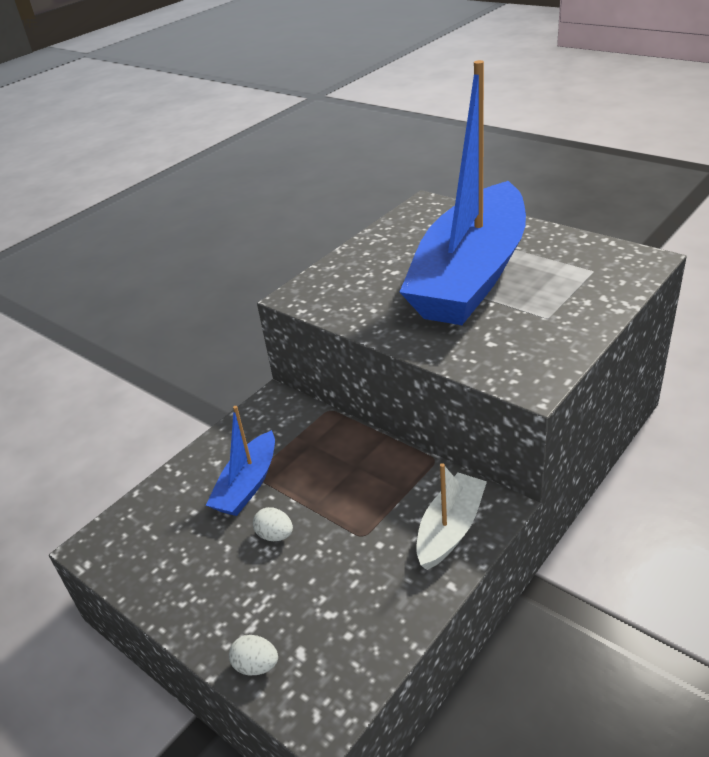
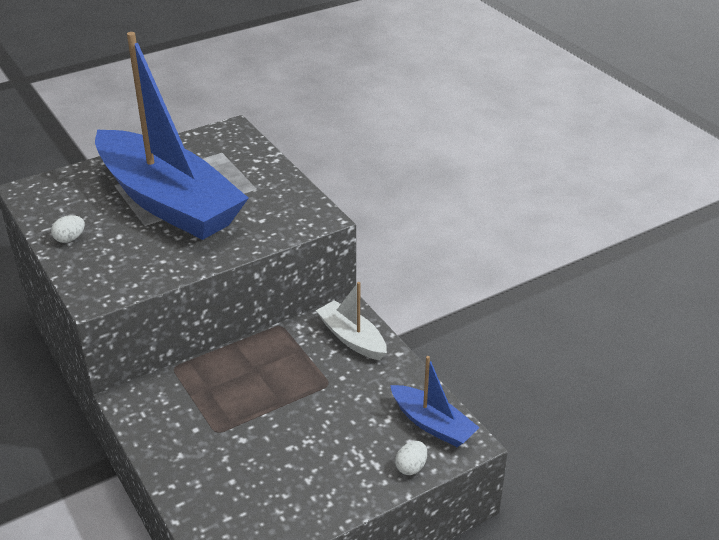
camera: 75 degrees left, 0 degrees up
(247, 485) = (226, 438): blue boat -> blue boat (432, 424)
(275, 535) = (296, 432): white egg -> white egg (70, 239)

